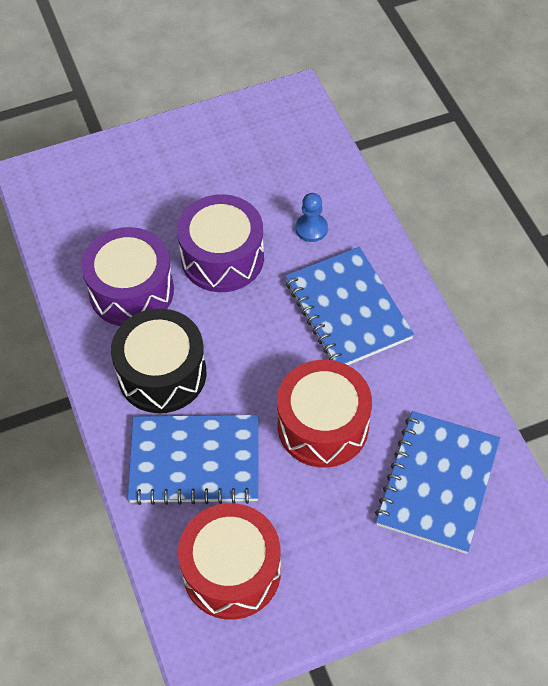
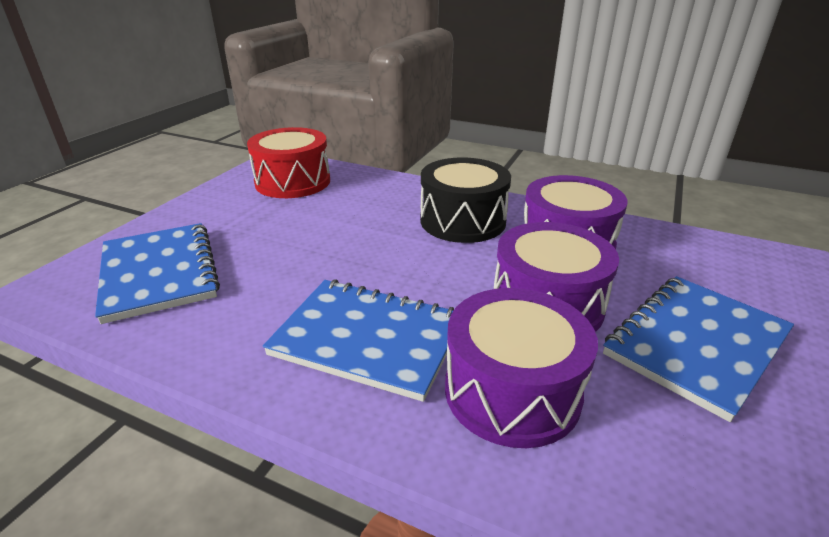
camera: 135 degrees right, 25 degrees down
(195, 461) = (376, 202): blue notebook -> blue notebook (696, 344)
(311, 229) = (512, 391): blue pawn -> purple drum
(323, 426) = (300, 255): red drum -> none

